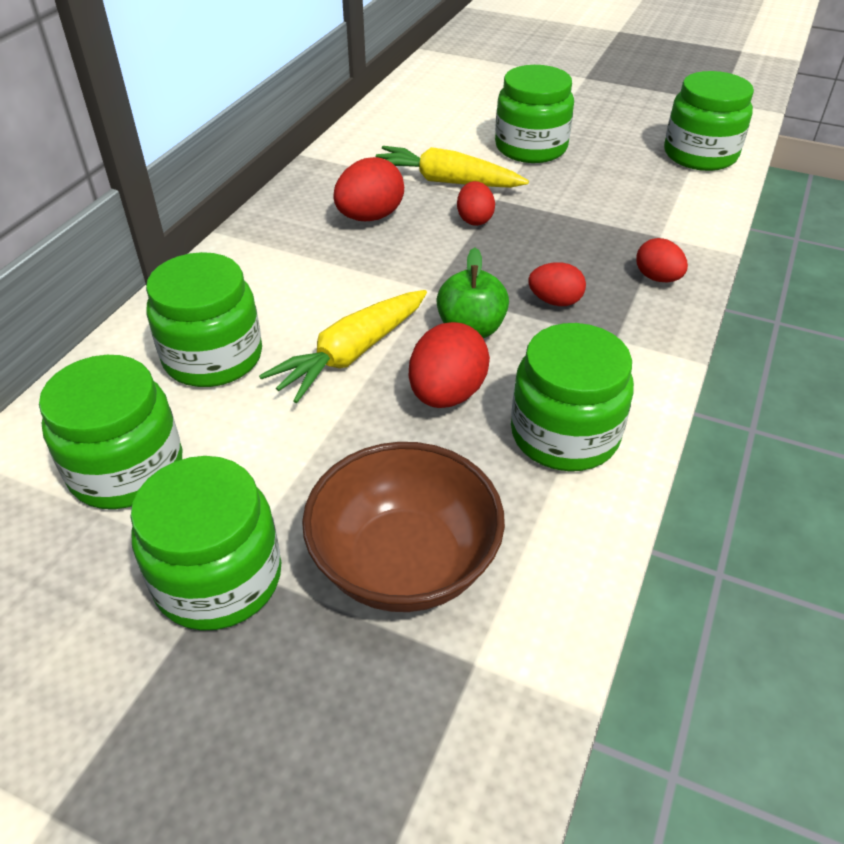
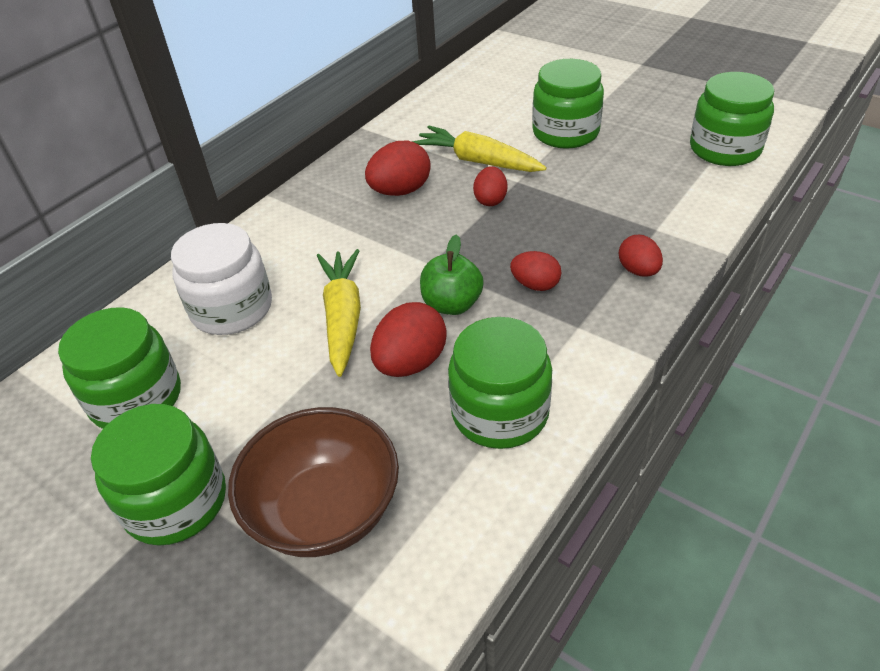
camera: 15 degrees right, 0 degrees up
(213, 357) = (232, 308): green jar -> white jar
(351, 354) = (343, 317): yellow carrot -> yellow carrot turned 120 degrees clockwise

